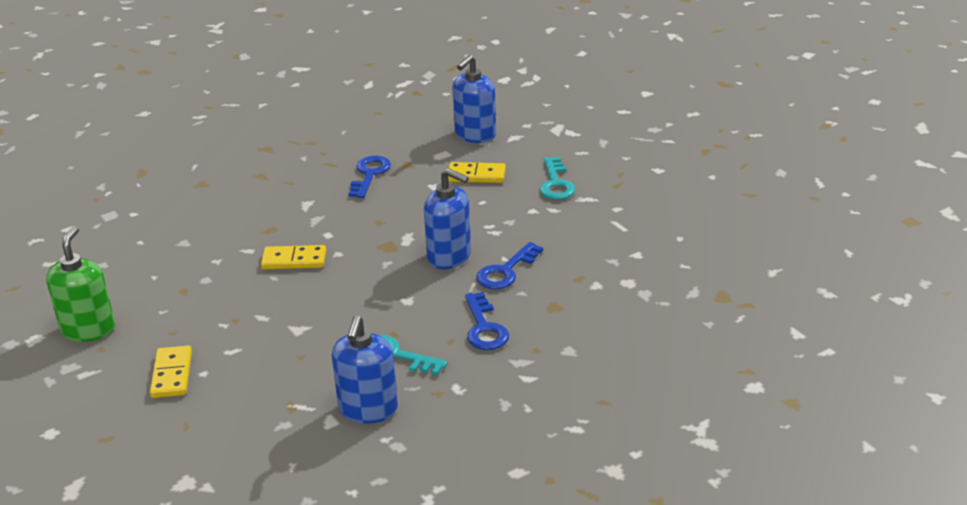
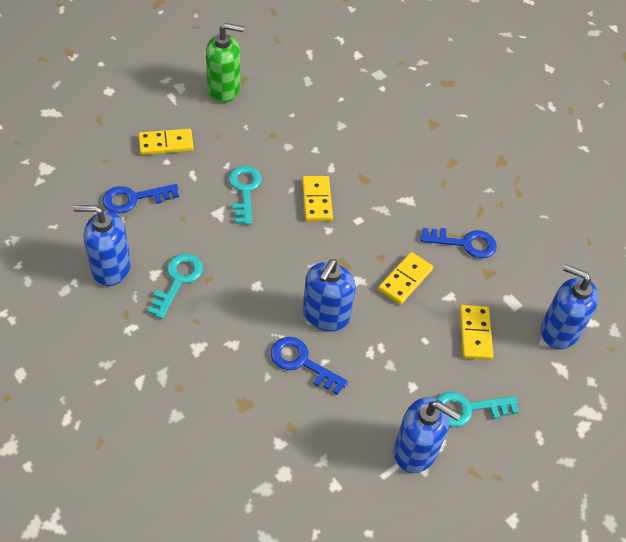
camera: 80 degrees right, 20 degrees up
(268, 310) = (244, 190): none -> turquoise key
(410, 209) = (405, 279): none -> yellow domino
(484, 328) = (213, 346): blue key -> blue key (134, 199)
(598, 211) = (415, 450): none -> blue soap dispenser

